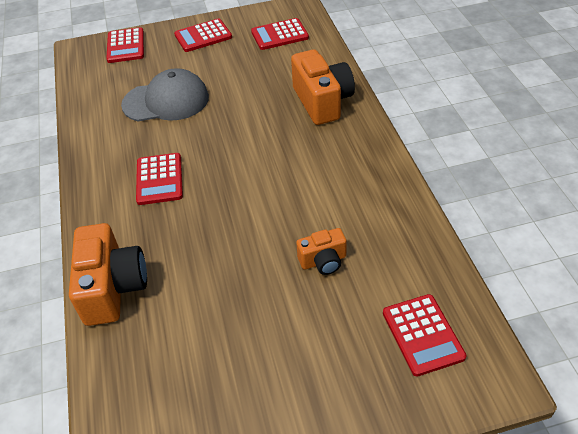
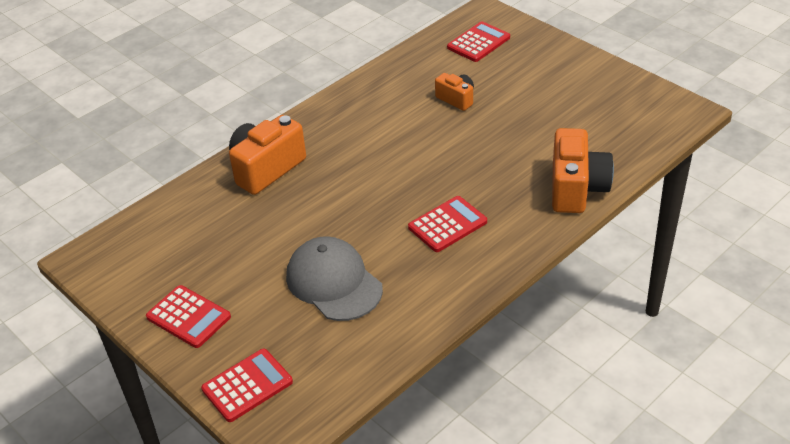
camera: 120 degrees left, 5 degrees down
(113, 288) = (576, 188): orange camera -> orange camera turned 135 degrees clockwise
(279, 35) = (156, 248): red calculator -> none

